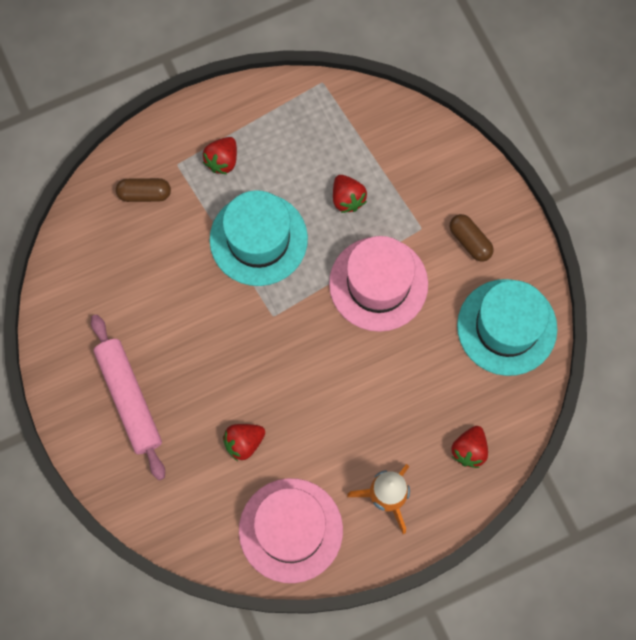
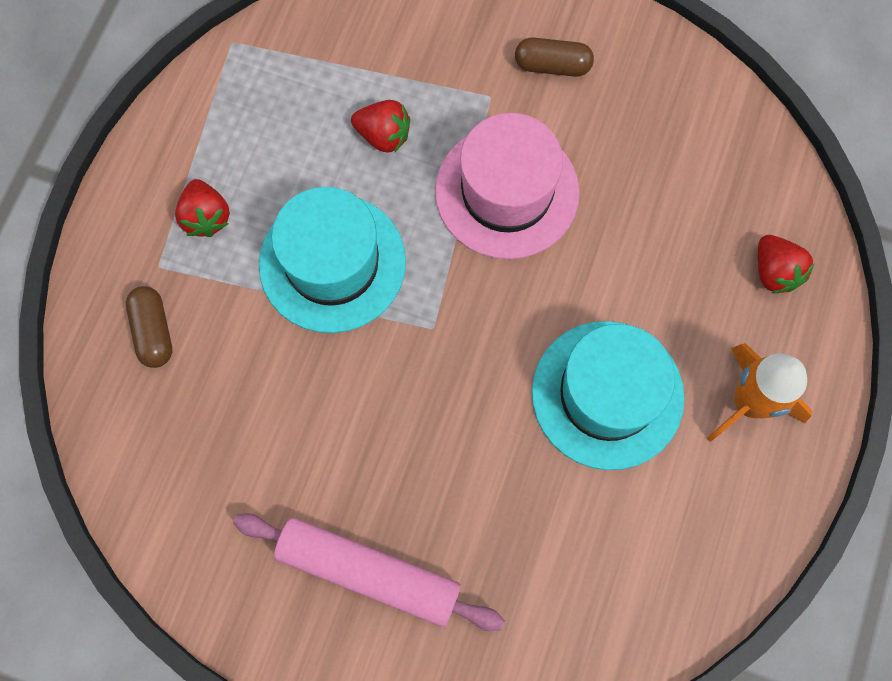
camera: 45 degrees left, 0 degrees up
(144, 194) = (153, 331): brown capsule -> brown capsule turned 60 degrees counterclockwise
(244, 443) = (544, 493): red strawberry -> none
(290, 530) = (691, 537): pink hat -> none
(507, 327) = (678, 116): turquoise hat -> turquoise hat (607, 394)

